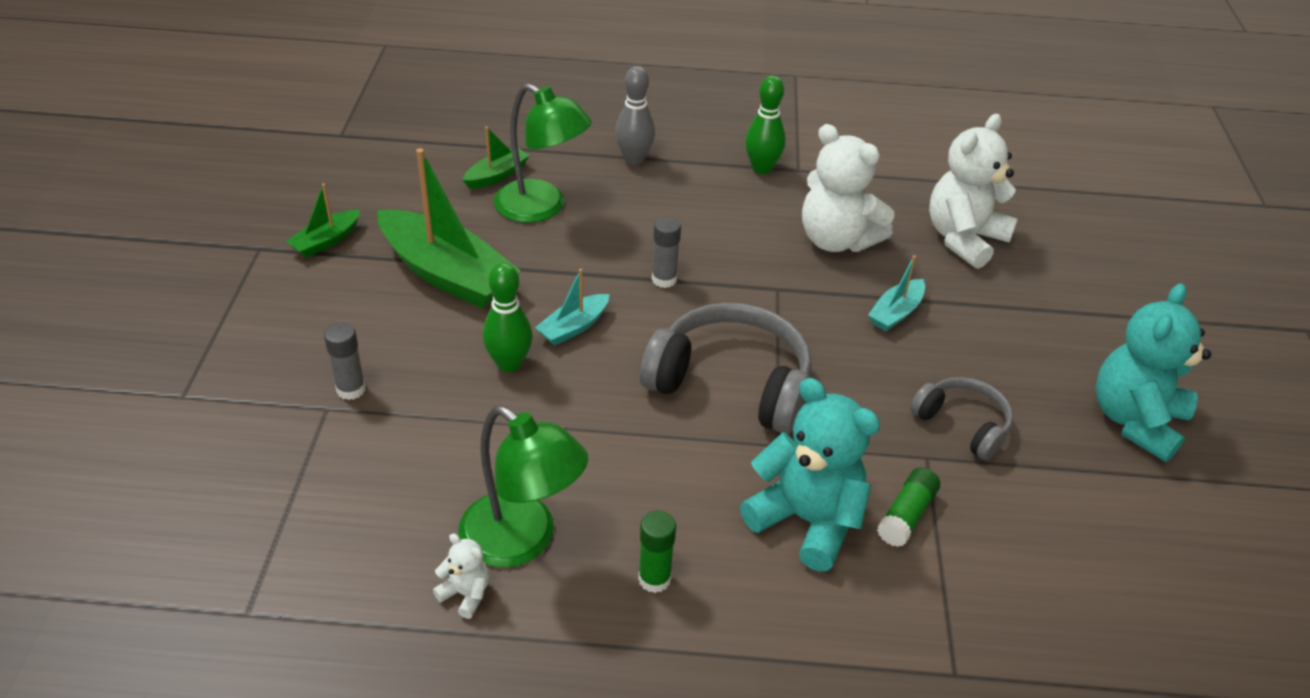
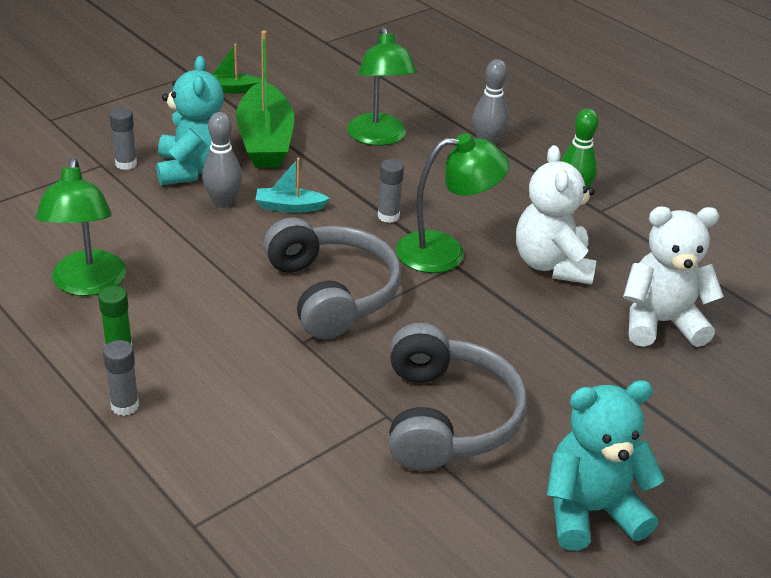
camera: 45 degrees right, 5 degrees down
(466, 594) = (24, 286): white teddy bear -> none
(496, 175) = (381, 107): green boat -> none
(509, 364) = (223, 202): green bowling pin -> grey bowling pin
(744, 625) = (125, 406): none -> grey glue stick
(753, 282) = (445, 252): none -> green lamp
(806, 520) = (249, 388): turquoise teddy bear -> turquoise teddy bear (193, 169)
(896, 313) = (518, 329): turquoise boat -> none
(906, 515) = (315, 432): green glue stick -> none
(962, 424) = (446, 417): grey headphones -> grey headphones, size x1.76

